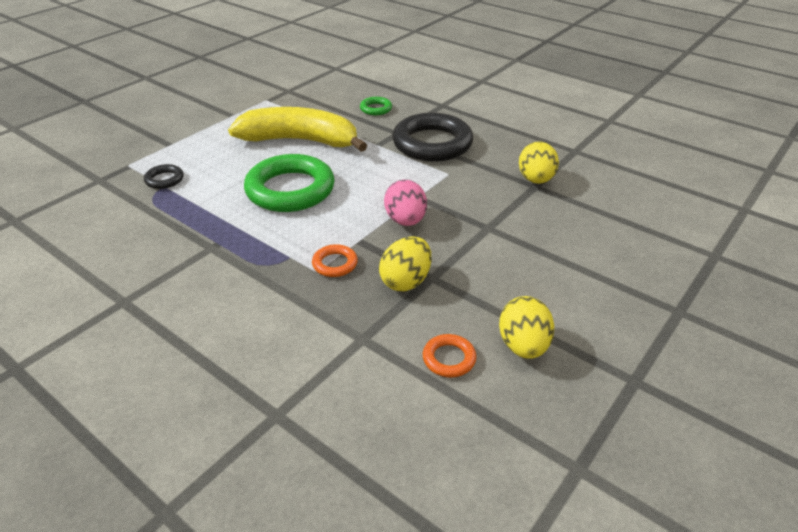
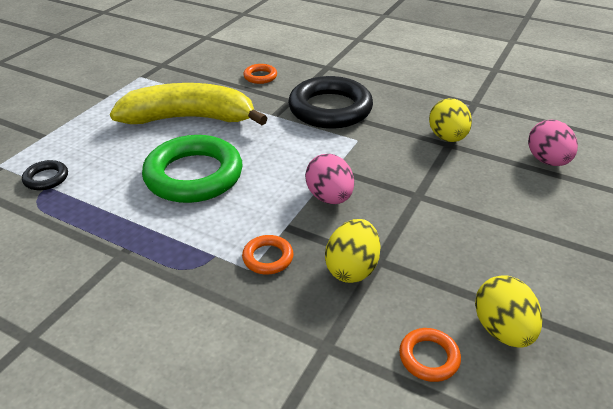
camera: 10 degrees left, 0 degrees up
(376, 109) = (260, 76): green ring -> orange ring
(626, 210) = (547, 161): none -> pink egg

